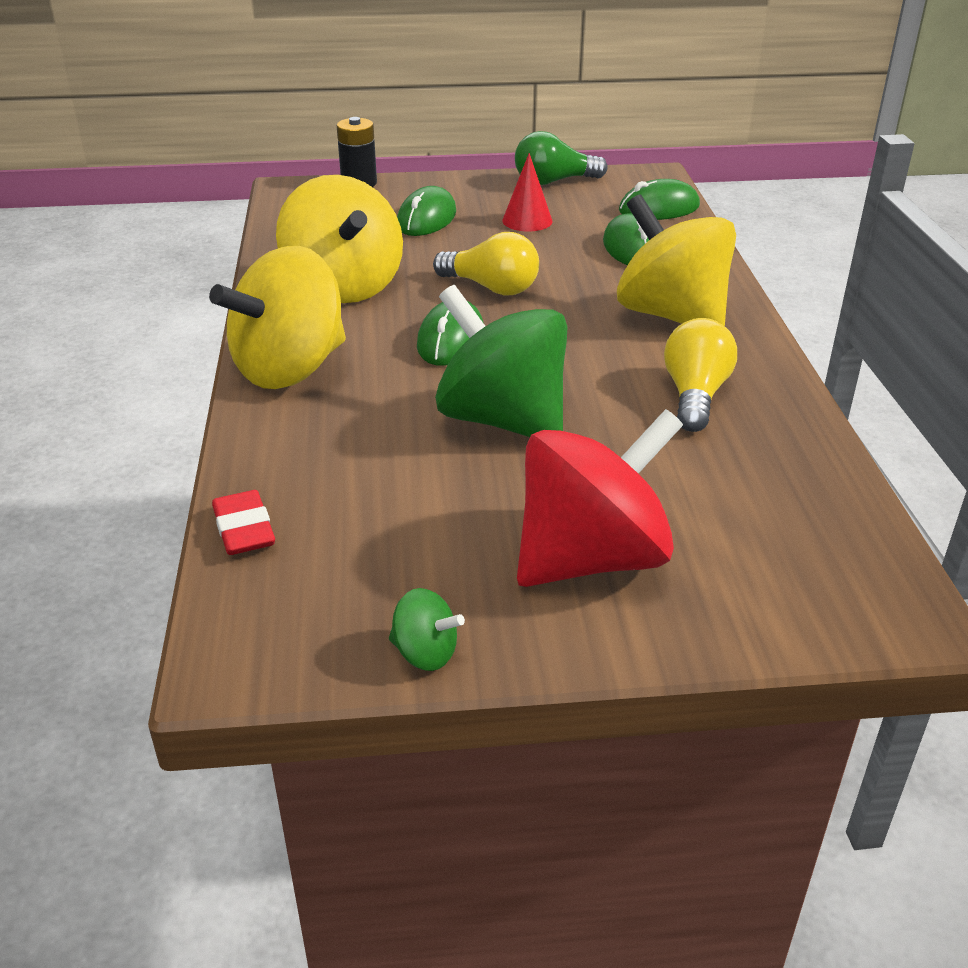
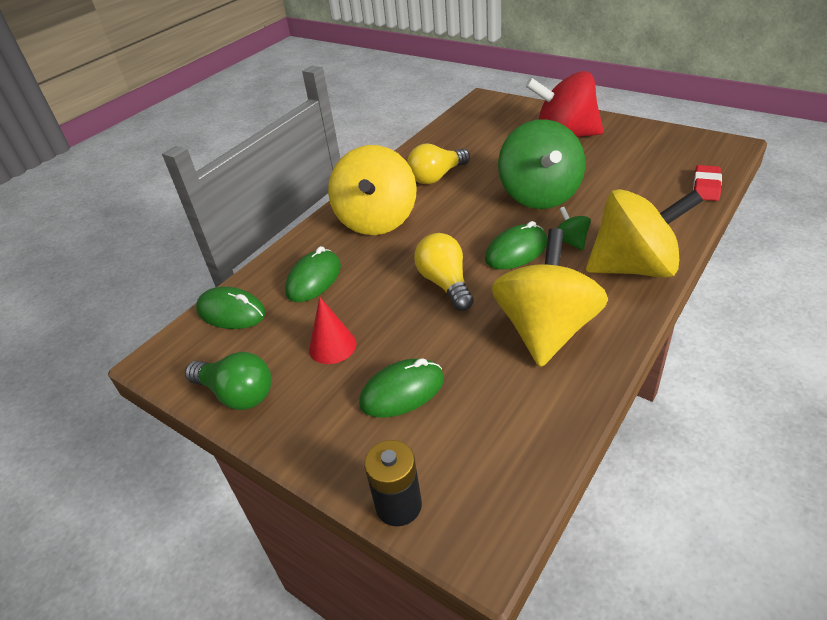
camera: 135 degrees left, 5 degrees up
(425, 653) = (652, 130): green spinning top -> green spinning top (571, 241)

